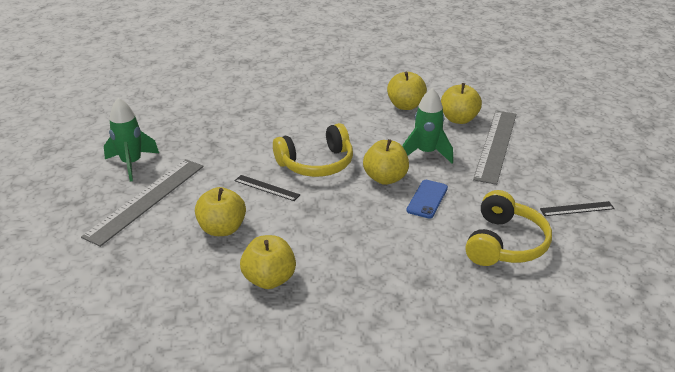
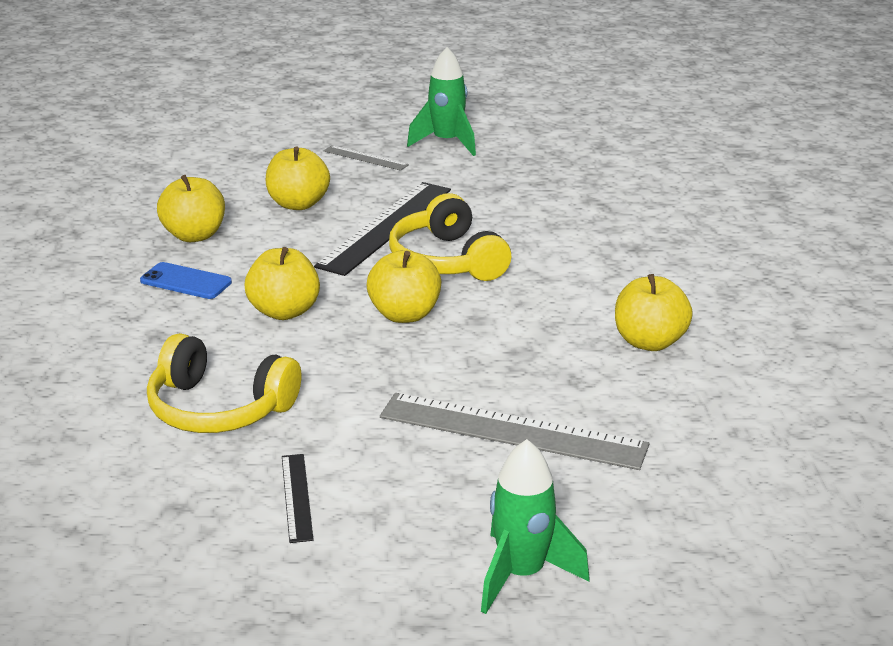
camera: 90 degrees right, 5 degrees down
(146, 200) = (365, 158): grey ruler -> grey ruler, size x0.48
(267, 188) = (385, 227): black ruler -> black ruler, size x2.07
(426, 153) = (481, 354): green rocket -> green rocket (521, 574)
(427, 199) = (344, 348): blue phone -> blue phone (186, 281)
(459, 119) = (607, 397): yellow apple -> yellow apple (284, 311)

